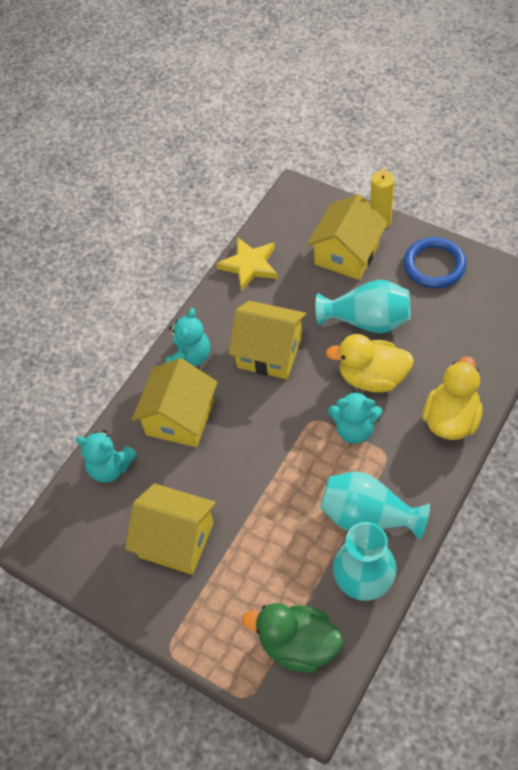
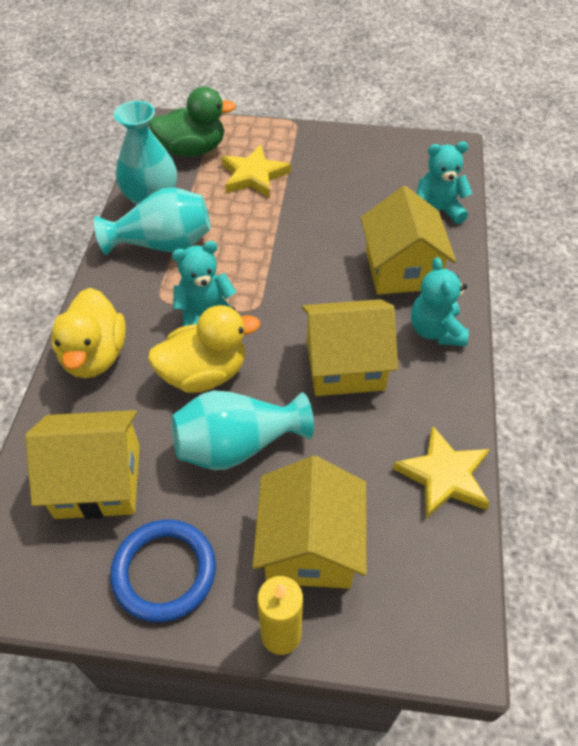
camera: 150 degrees right, 5 degrees down
(176, 540) = (335, 181): yellow house -> yellow house (98, 481)
(250, 577) = (254, 176): none -> yellow star

